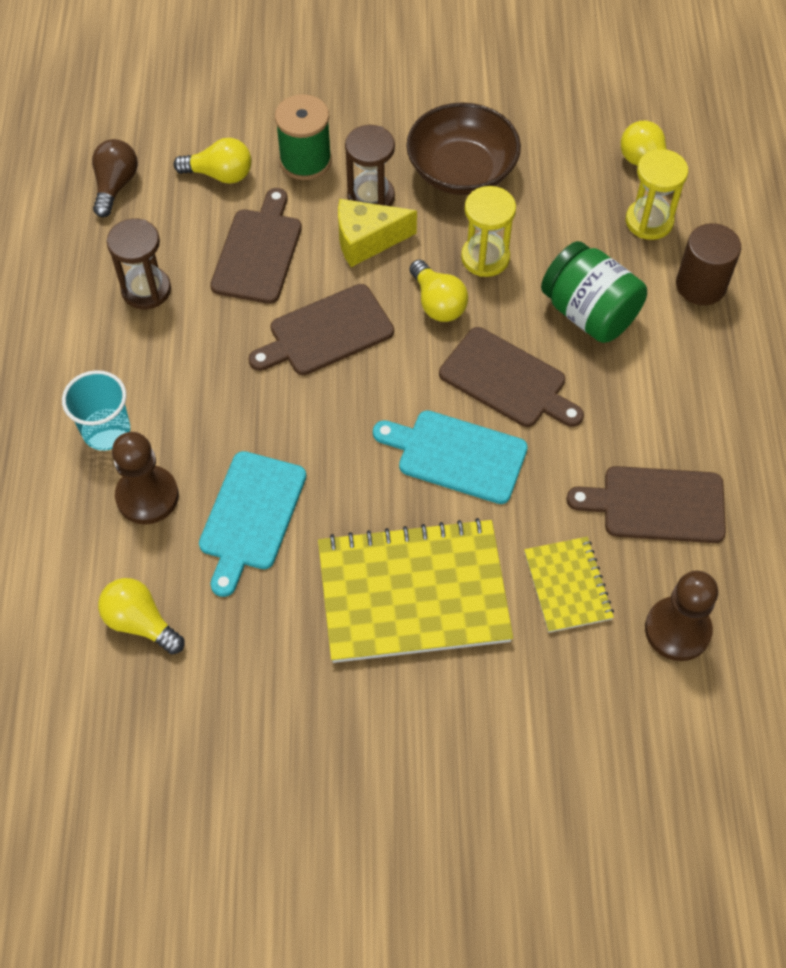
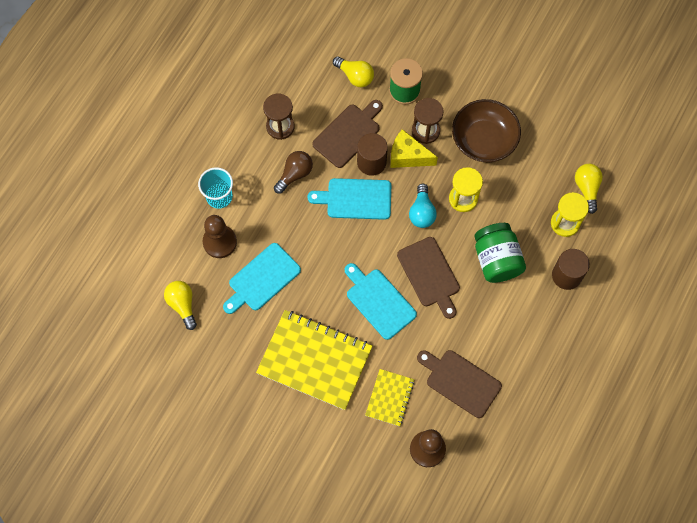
camera: 30 degrees right, 10 degrees up
(115, 186) = (298, 55): brown light bulb -> brown light bulb (294, 174)
(318, 273) = (371, 162): none -> brown cylinder
(326, 332) = (355, 199): brown cutting board -> turquoise cutting board
(437, 303) = (422, 212): yellow light bulb -> turquoise light bulb

